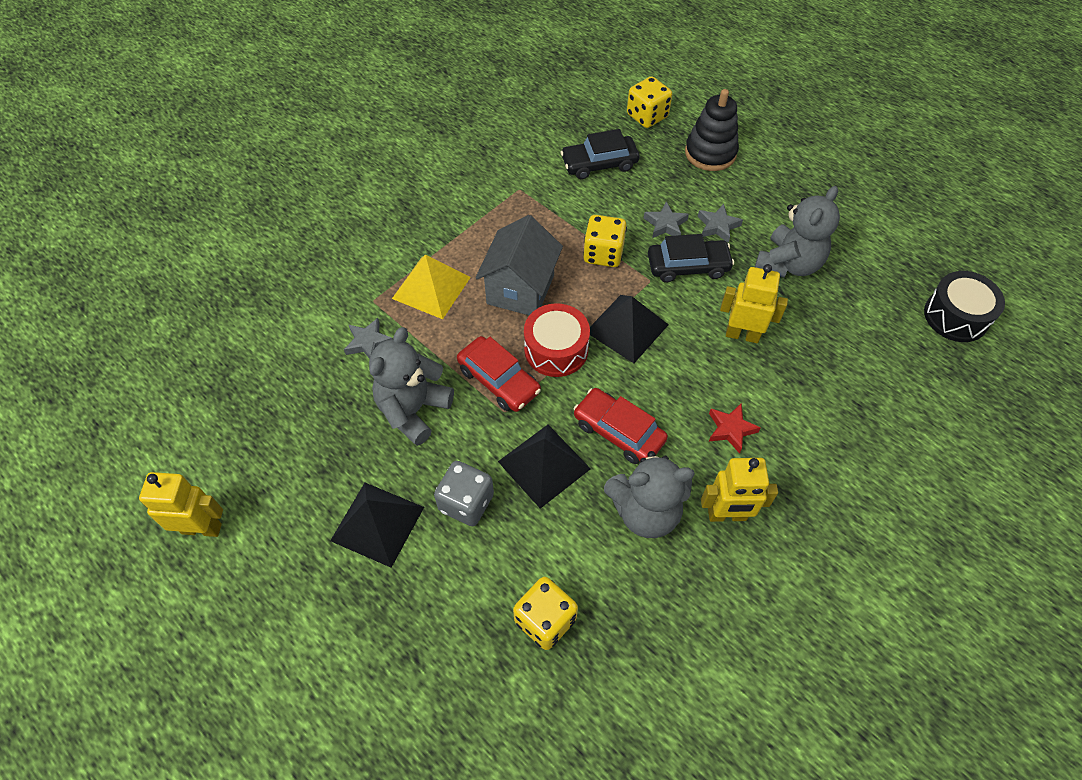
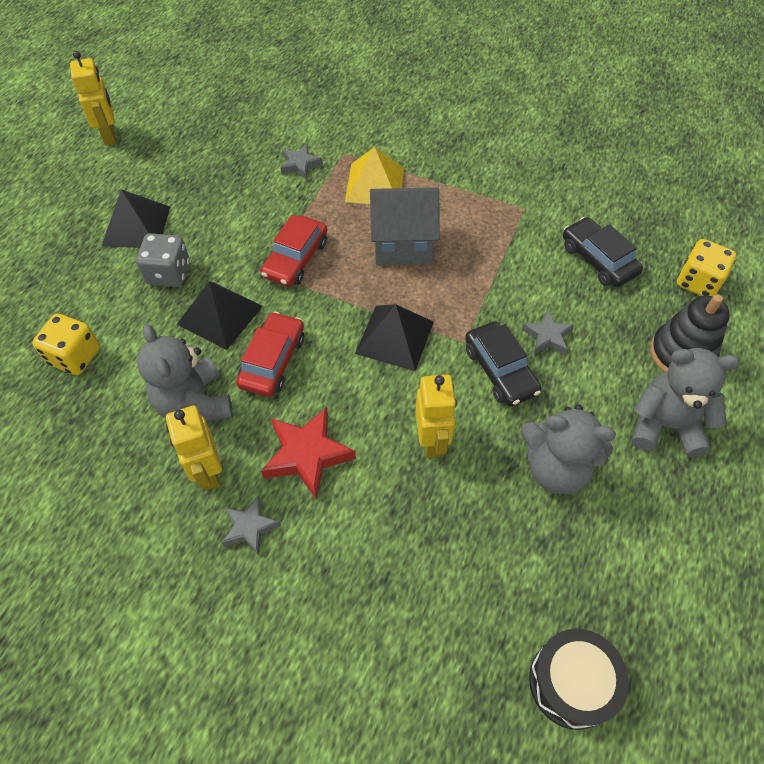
camera: 70 degrees right, 0 degrees up
(413, 410) = (245, 213): grey teddy bear -> grey teddy bear (665, 425)
(556, 349) = (345, 289): red drum -> none
(603, 254) = (478, 294): yellow dice -> none
(717, 226) = (573, 385): grey star -> grey star (250, 527)
(730, 429) = (307, 455): red star -> red star, size x1.68

